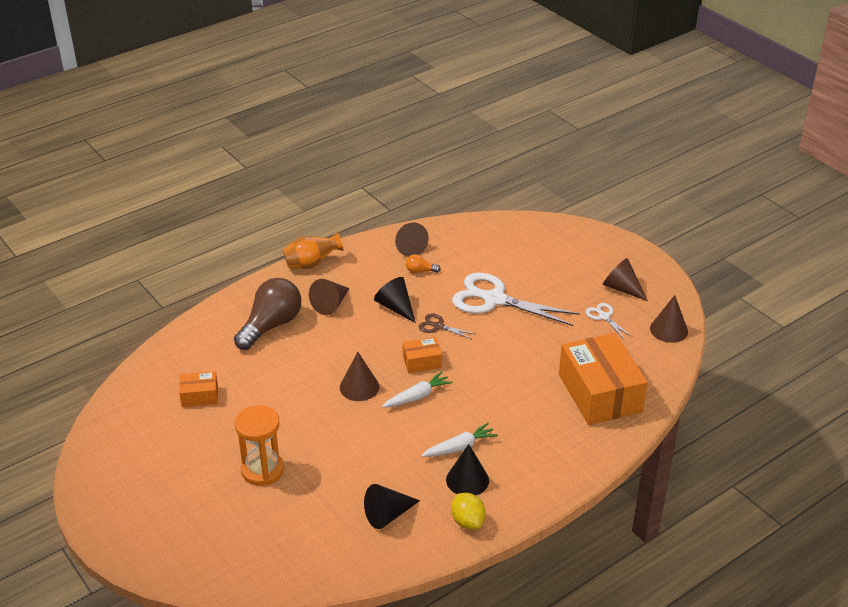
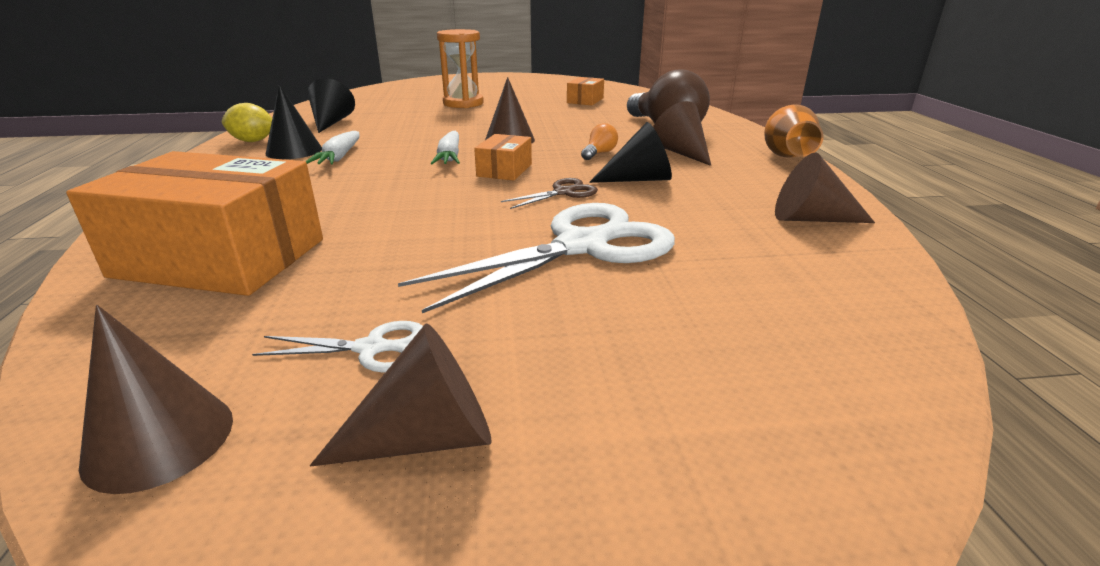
camera: 120 degrees right, 10 degrees down
(420, 271) = (724, 212): orange light bulb -> orange light bulb (599, 153)

